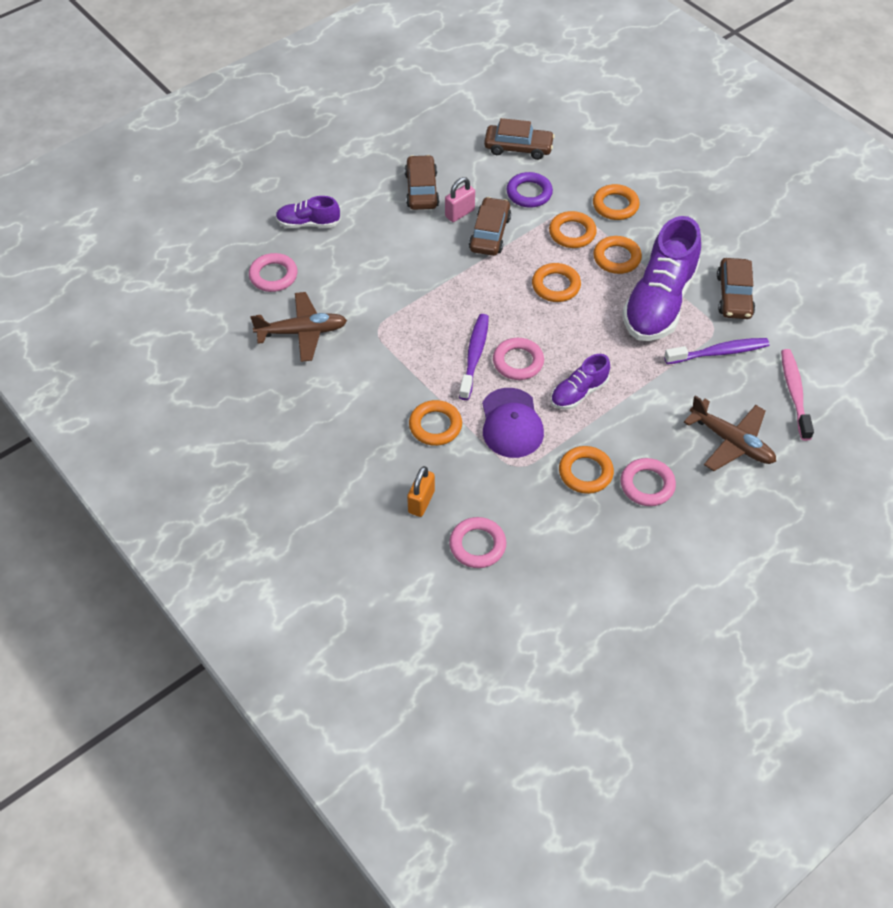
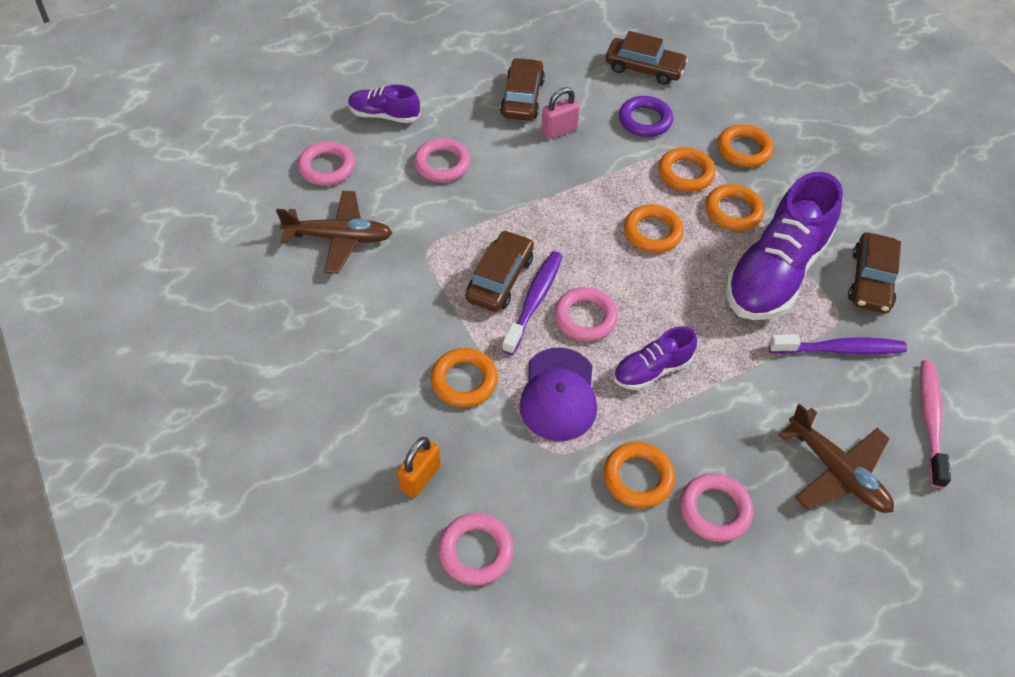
camera: 10 degrees right, 0 degrees up
(369, 257) = (442, 164): none -> pink ring
(490, 233) = (588, 159): brown car -> brown car (500, 279)

